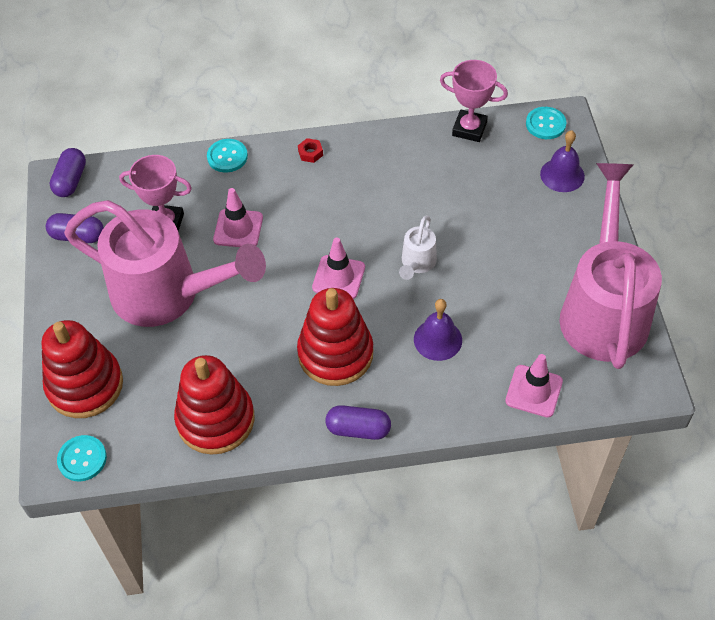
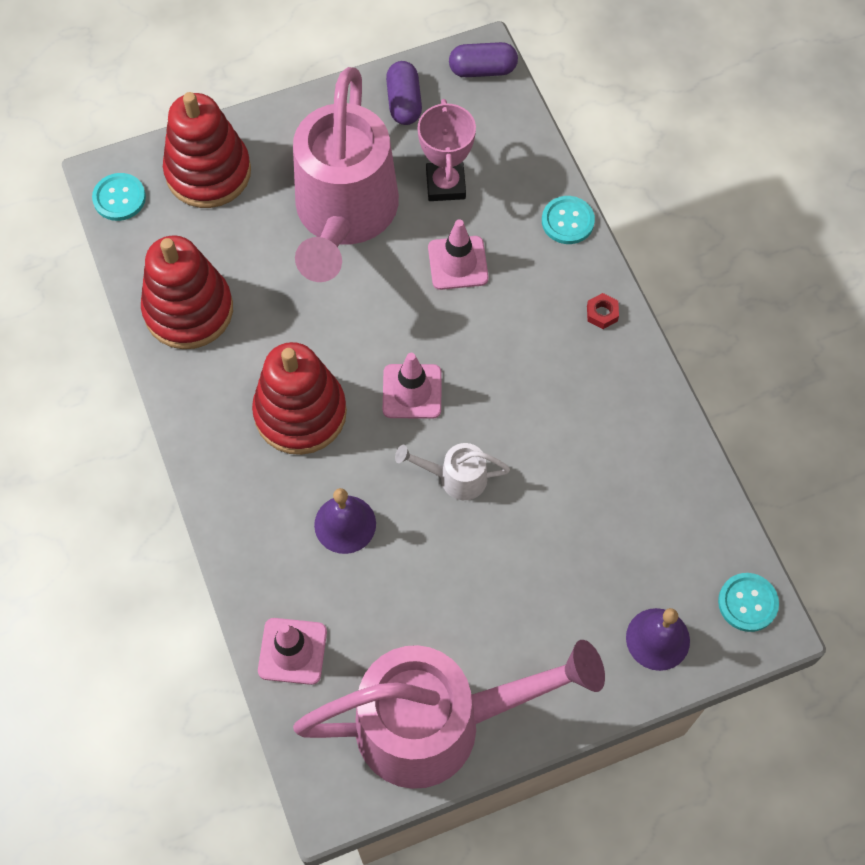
camera: 75 degrees right, 10 degrees up
(358, 429) = (203, 460): purple capsule -> none
(469, 129) = (706, 501): pink trophy -> none

